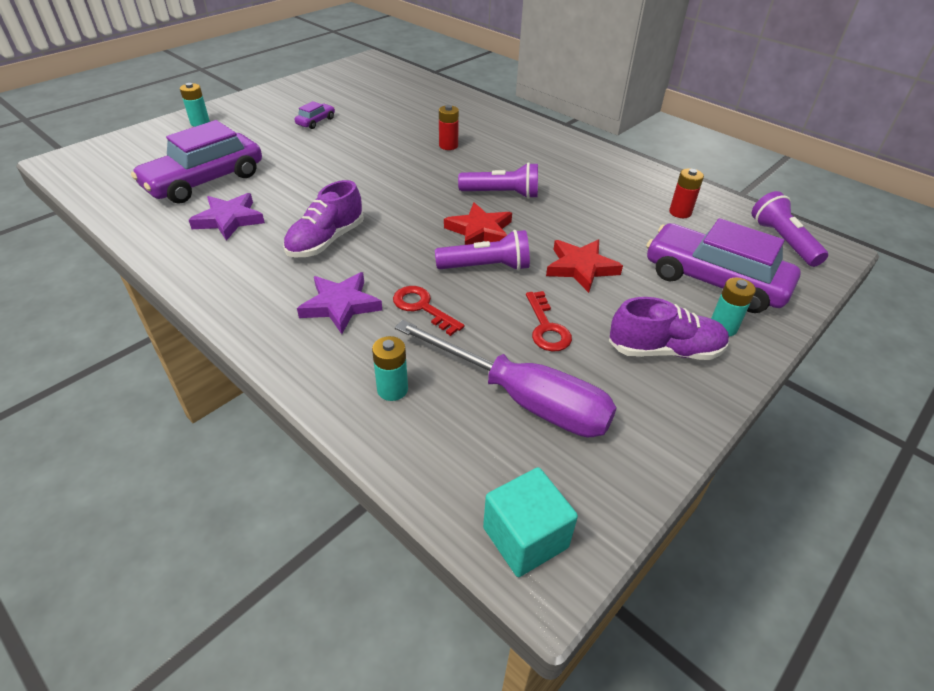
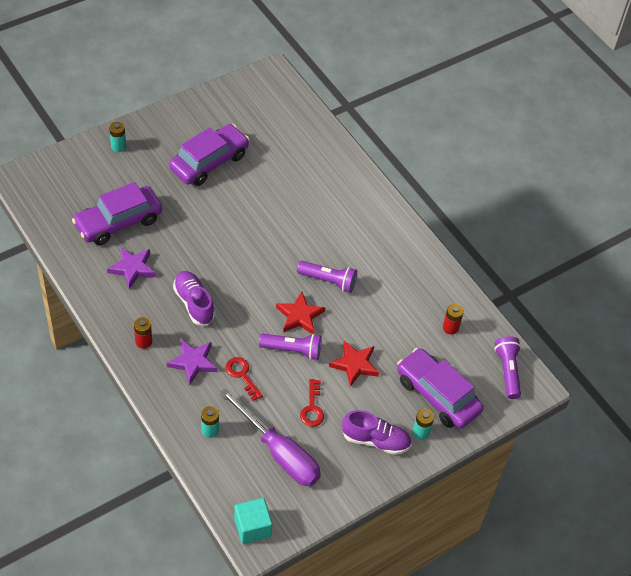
camera: 10 degrees right, 10 degrees up
(316, 121) = (209, 162): purple car -> purple car, size x2.32
(326, 241) = (194, 303): purple shoe -> purple shoe turned 105 degrees clockwise
(448, 146) = (306, 215): red battery -> red battery (143, 341)

